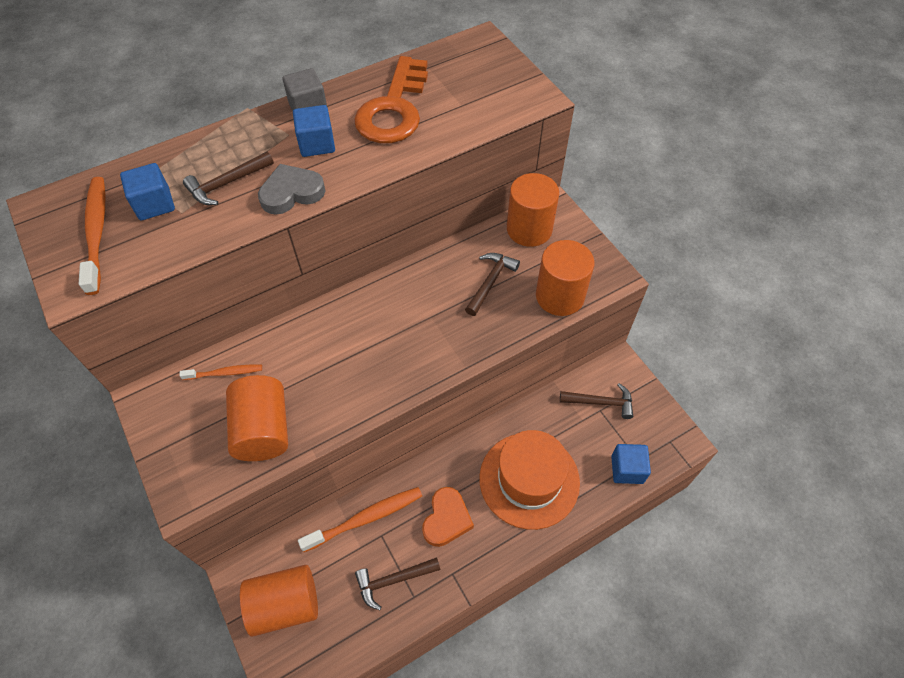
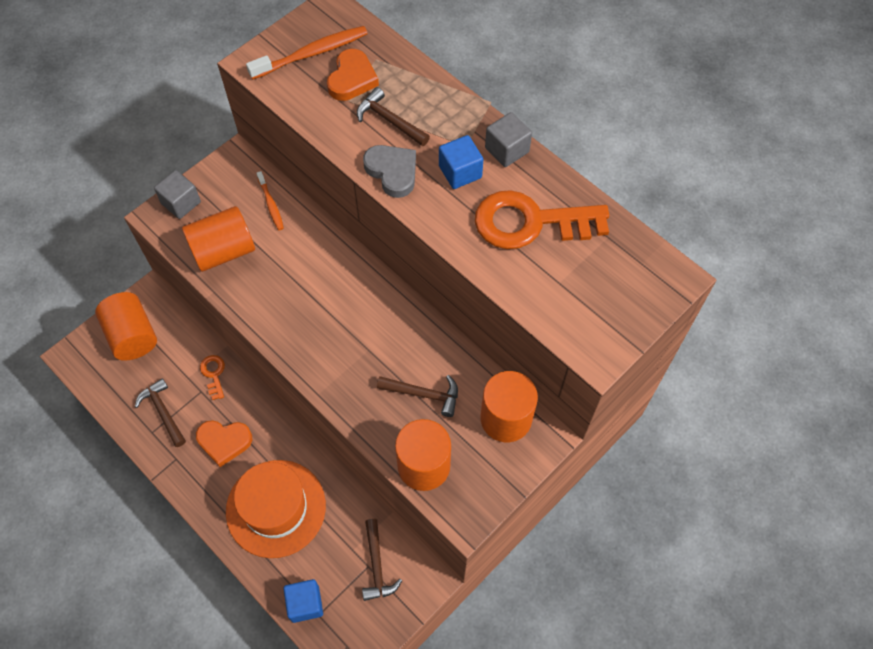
camera: 75 degrees right, 5 degrees up
(154, 204) = (352, 79): blue cube -> orange heart
(176, 467) = (181, 203): none -> grey cube
(365, 518) = (213, 374): orange toothbrush -> orange key

